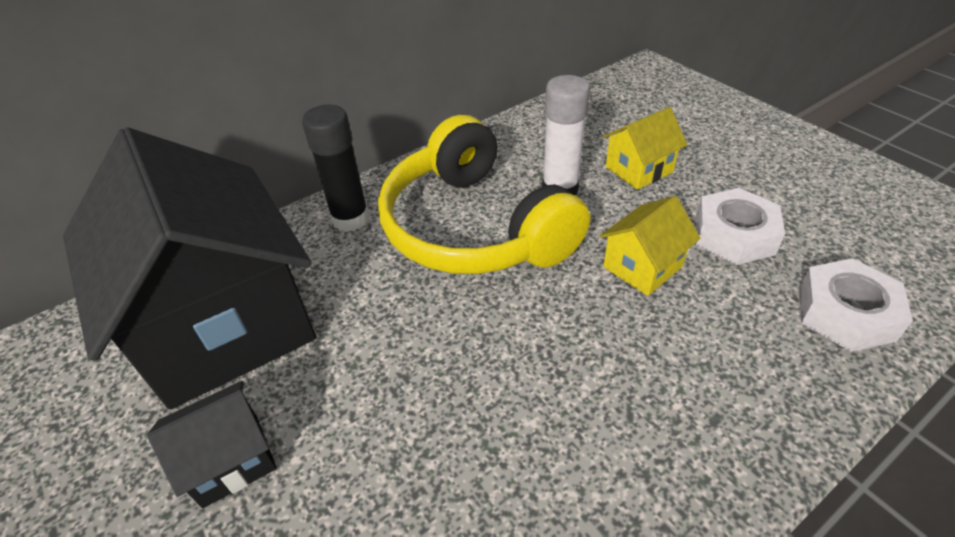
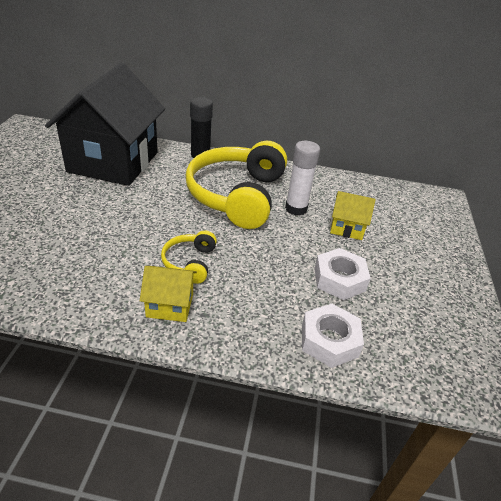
camera: 40 degrees right, 5 degrees down
(230, 460) = (59, 195): black house -> none
(584, 370) = (189, 262): none -> yellow headphones
(642, 266) = (275, 256): yellow house -> yellow house (170, 305)

